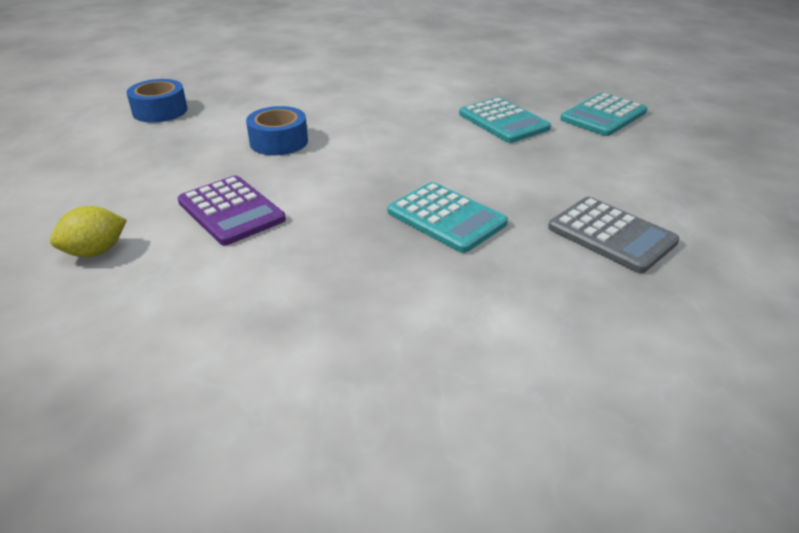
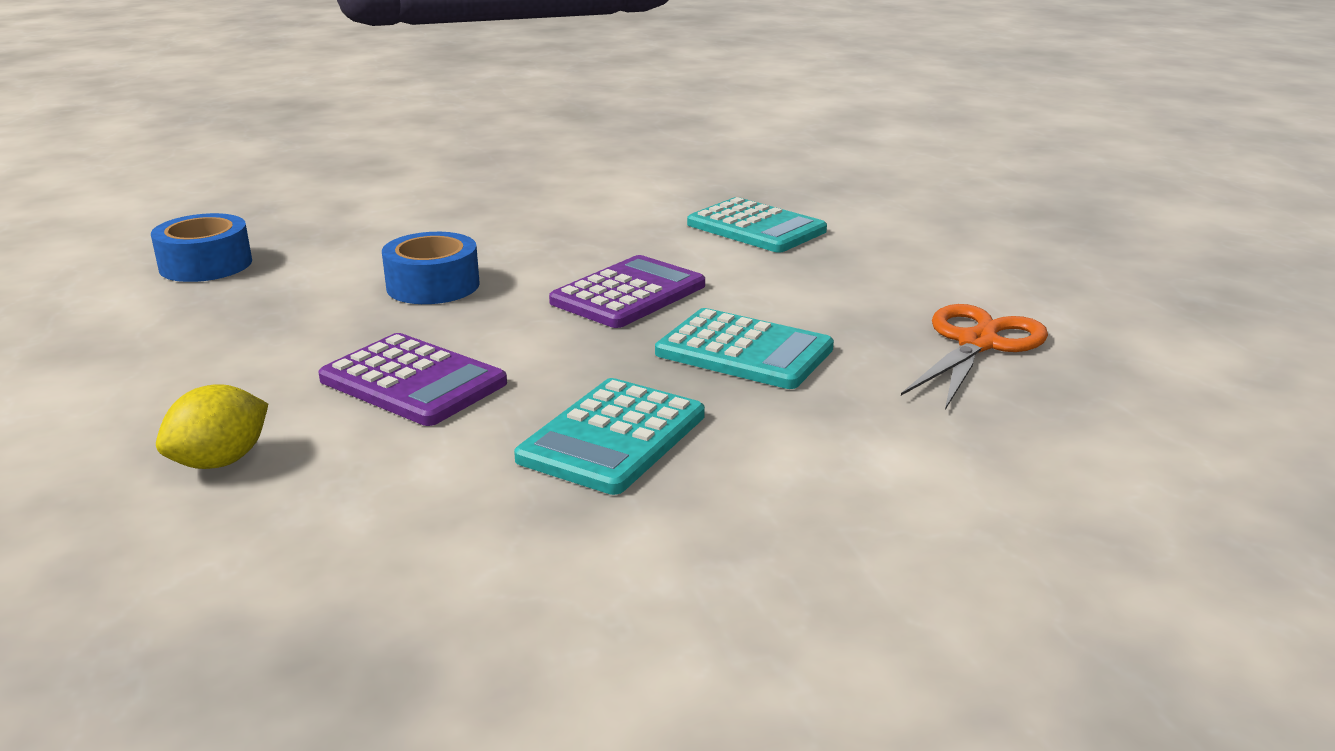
camera: 15 degrees left, 10 degrees down
(394, 163) = (628, 294): none -> purple calculator
(603, 116) = (889, 208): turquoise calculator -> turquoise calculator (613, 437)
(611, 235) = (977, 344): grey calculator -> orange scissors

